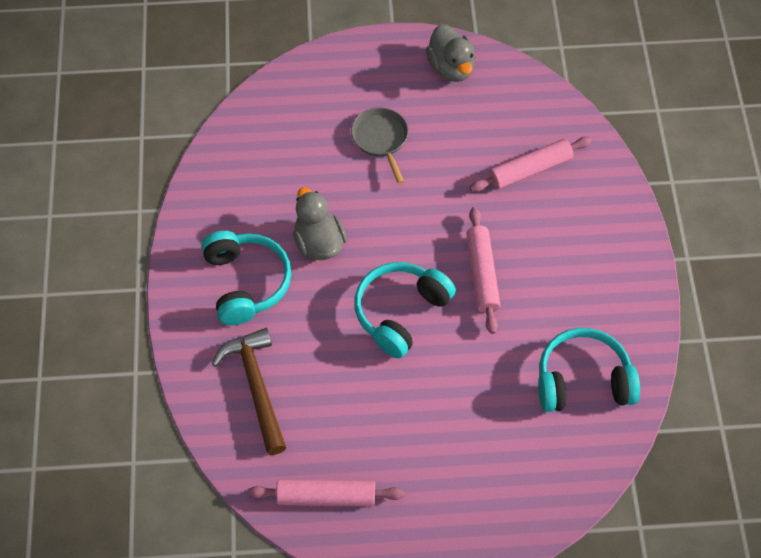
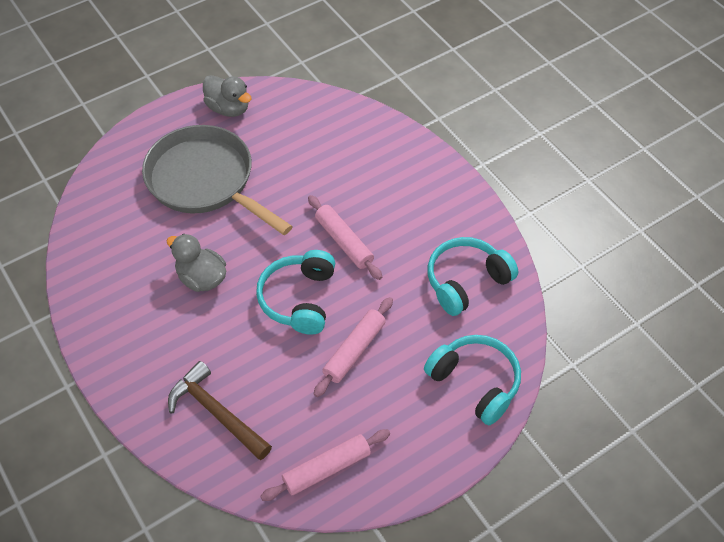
camera: 30 degrees left, 5 degrees down
(246, 283) = (159, 336): turquoise headphones -> turquoise headphones (475, 382)
(381, 139) = (205, 181): grey pan -> grey pan, size x2.17
(530, 170) = (333, 153): pink rolling pin -> pink rolling pin (354, 350)

